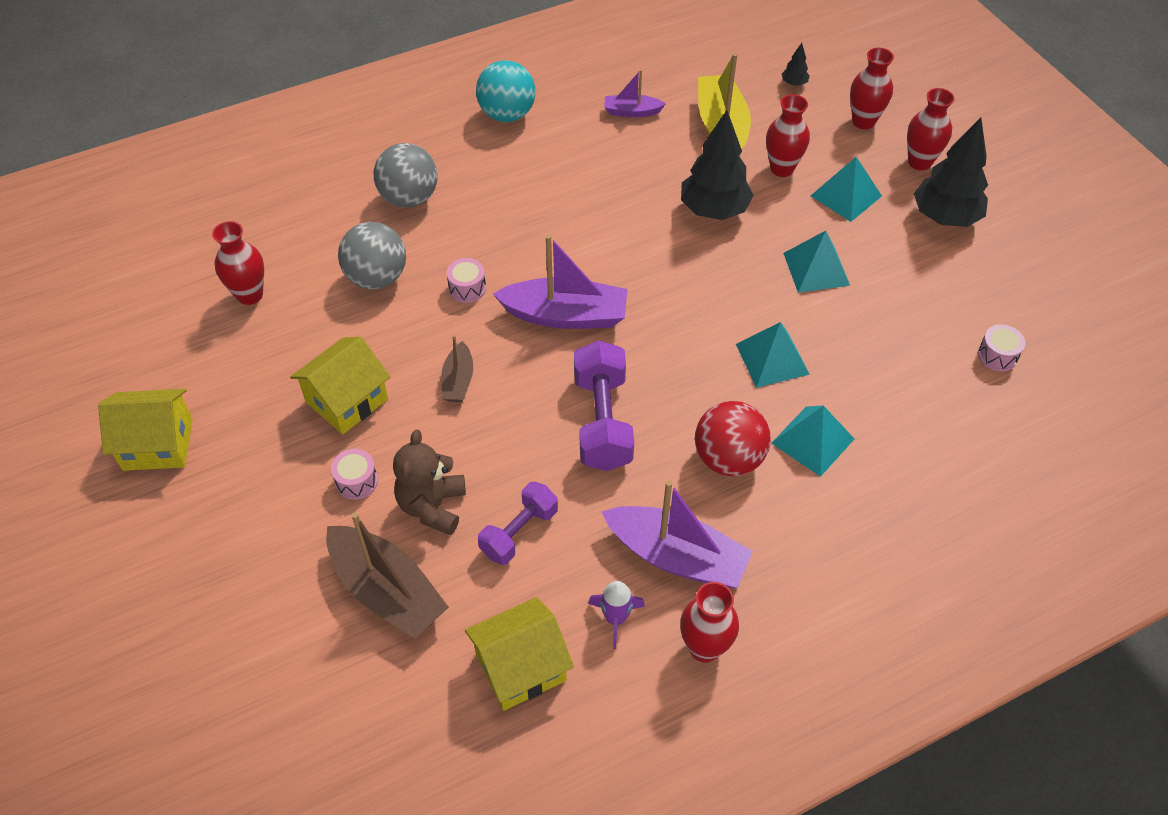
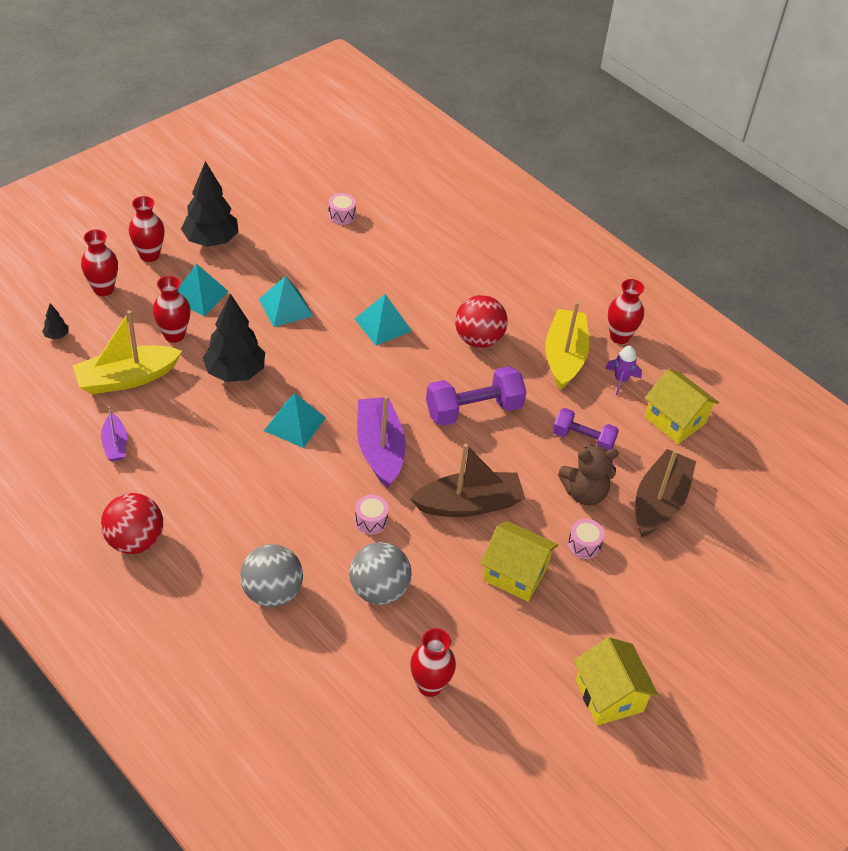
camera: 110 degrees left, 5 degrees down
(458, 380) = (469, 504): brown boat -> brown boat, size x1.88
(507, 114) = (135, 541): turquoise ball -> red ball
(676, 556) = (564, 356): purple boat -> yellow boat
(812, 441) = (447, 299): turquoise pyramid -> turquoise pyramid (295, 424)

